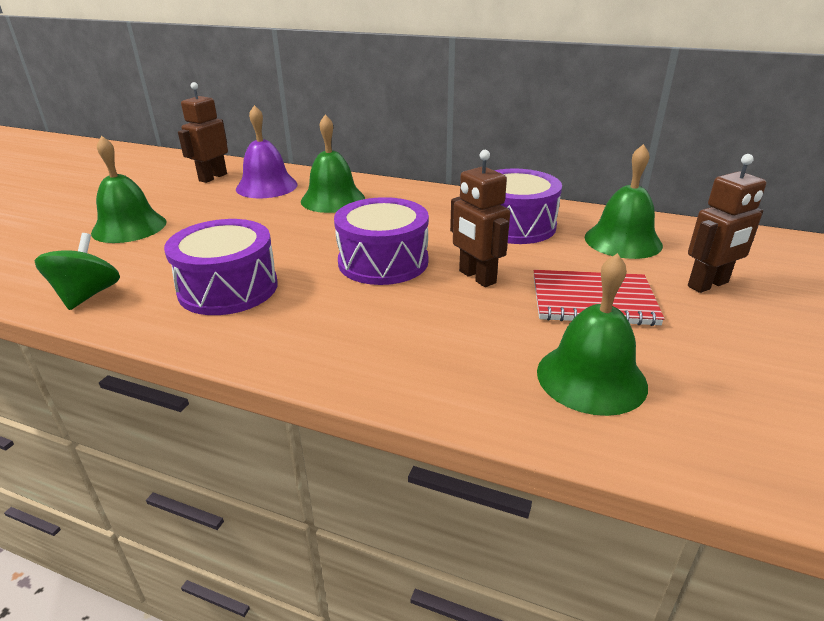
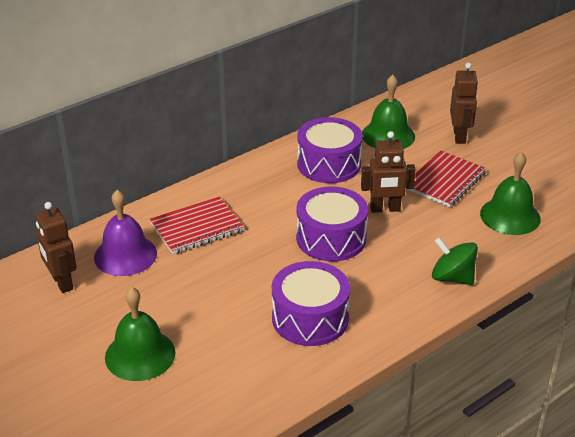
camera: 60 degrees left, 5 degrees up
(87, 295) = (261, 392): green spinning top -> green spinning top (452, 277)
(333, 199) = (196, 227): green bell -> red notebook

